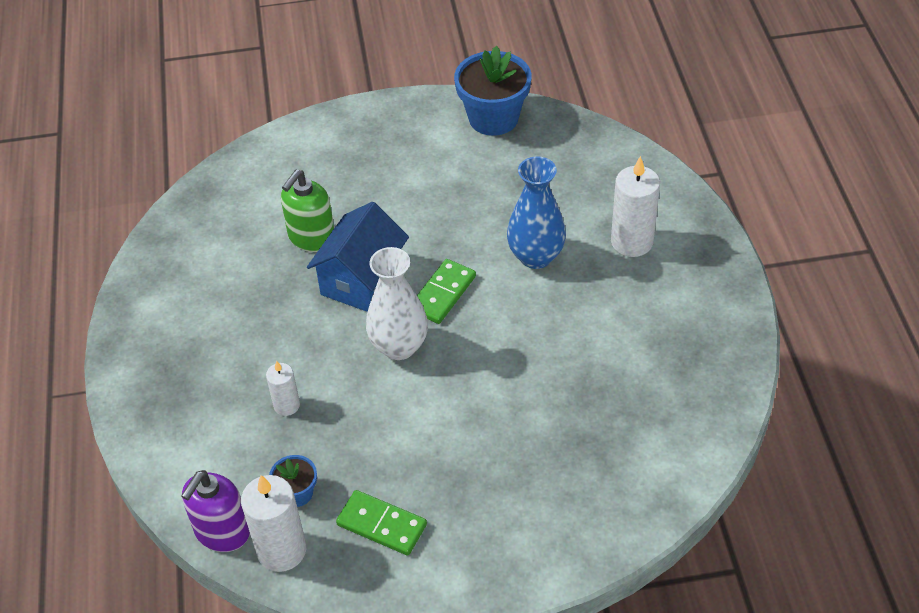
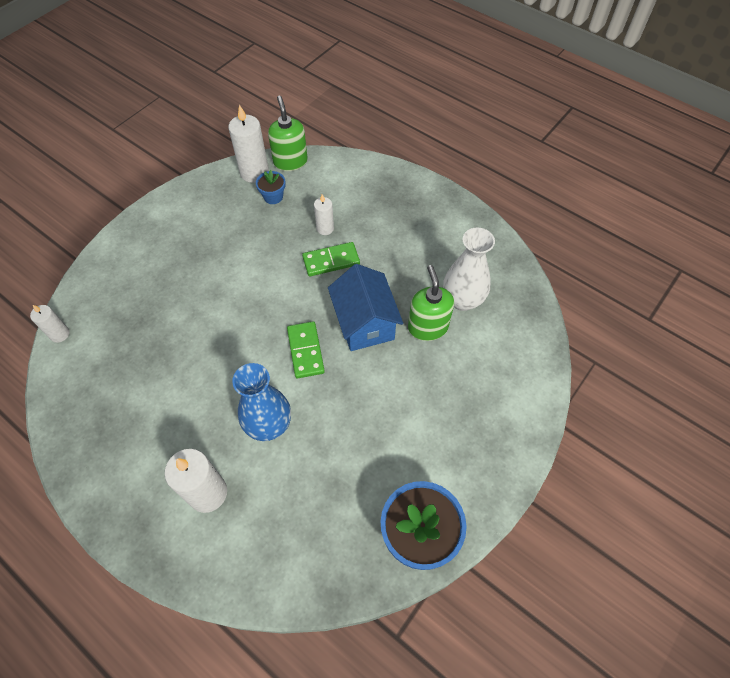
camera: 135 degrees right, 10 degrees up
(222, 532) = (290, 161): purple soap dispenser -> green soap dispenser
(382, 524) = (216, 211): green domino -> green domino (331, 261)
(399, 346) = (298, 299): white vase -> white vase (462, 300)
(682, 488) = (59, 334): none -> white candle

